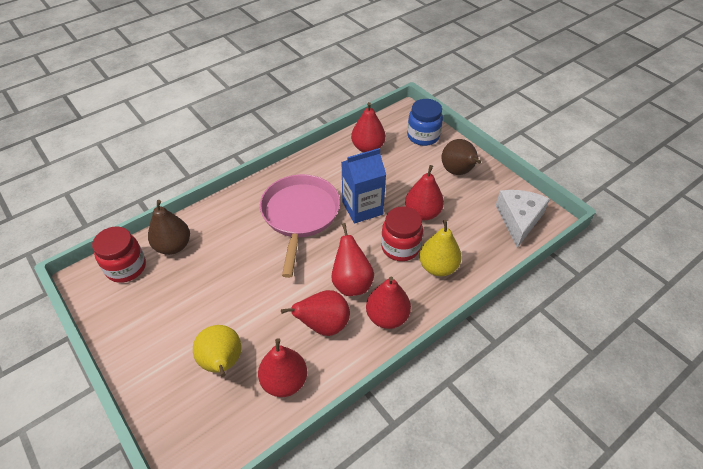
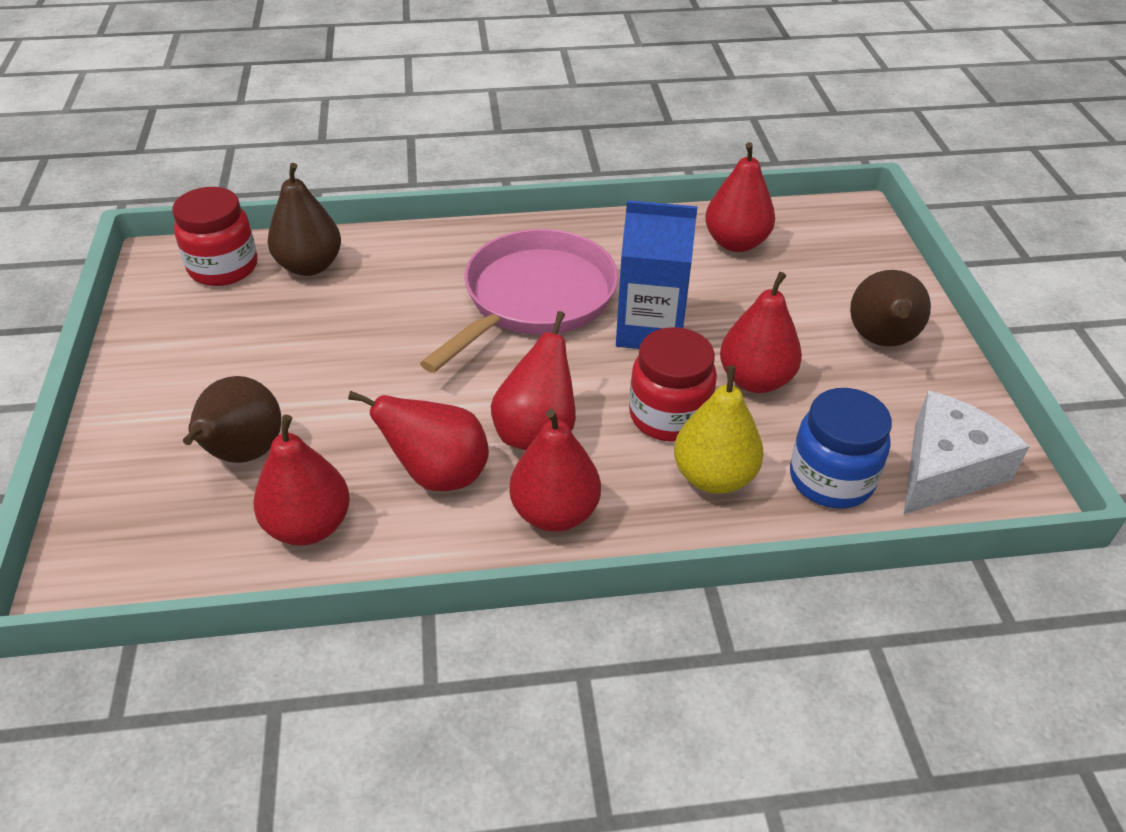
camera: 30 degrees right, 5 degrees down
(222, 363) = (242, 454): yellow pear -> brown pear
(423, 136) = (856, 260): blue jar -> blue jar (831, 479)

